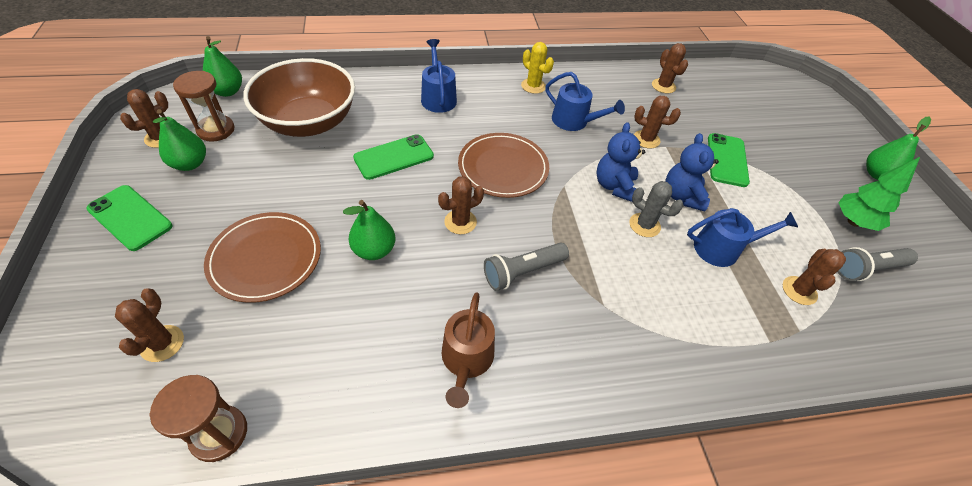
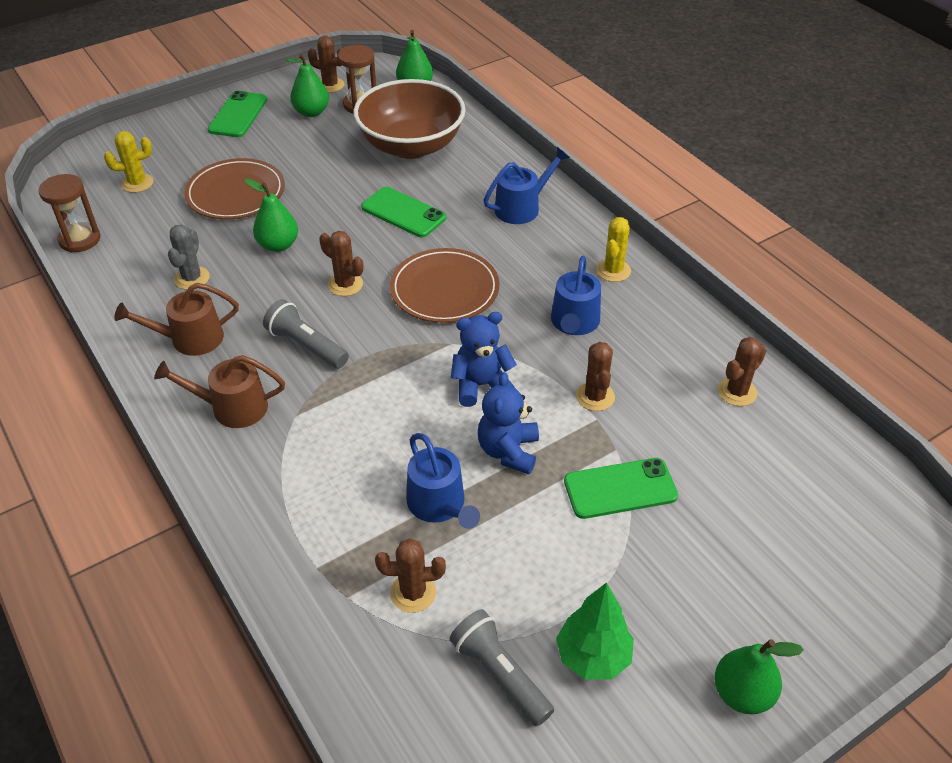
camera: 70 degrees right, 5 degrees down
(162, 343) = (137, 183): brown cactus -> yellow cactus
(576, 350) = (232, 407): none -> brown watering can
(644, 225) = (432, 425): grey cactus -> grey cactus (192, 278)
(682, 196) = (508, 451): blue teddy bear -> blue teddy bear turned 60 degrees counterclockwise

